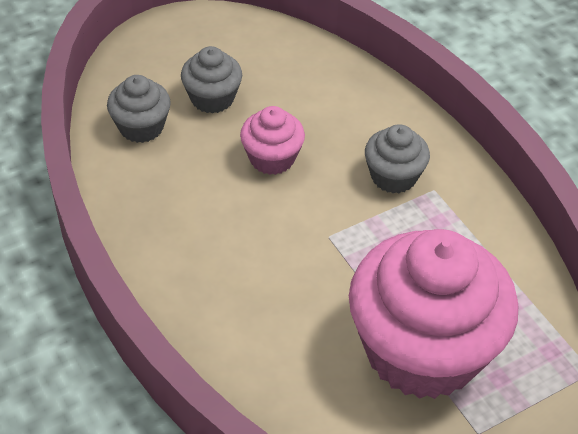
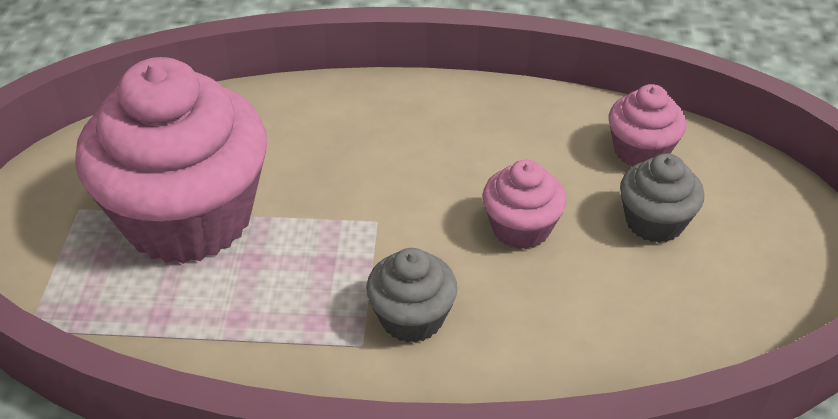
camera: 125 degrees right, 5 degrees down
(141, 127) = (641, 151): grey cupcake -> pink cupcake

